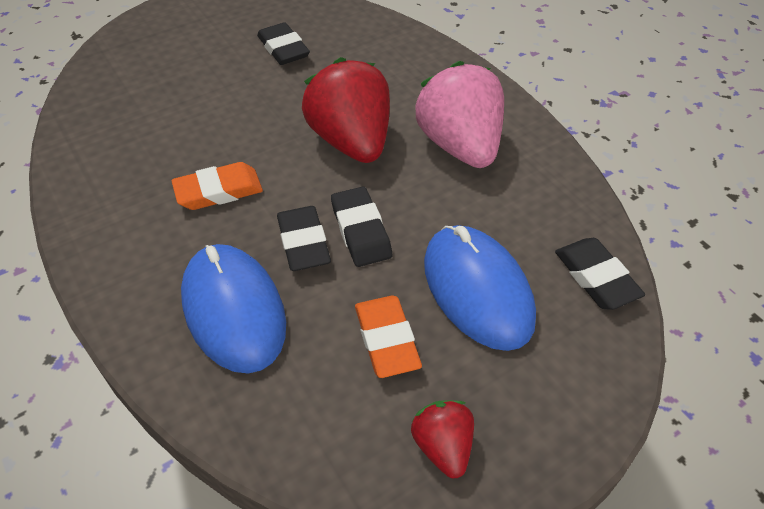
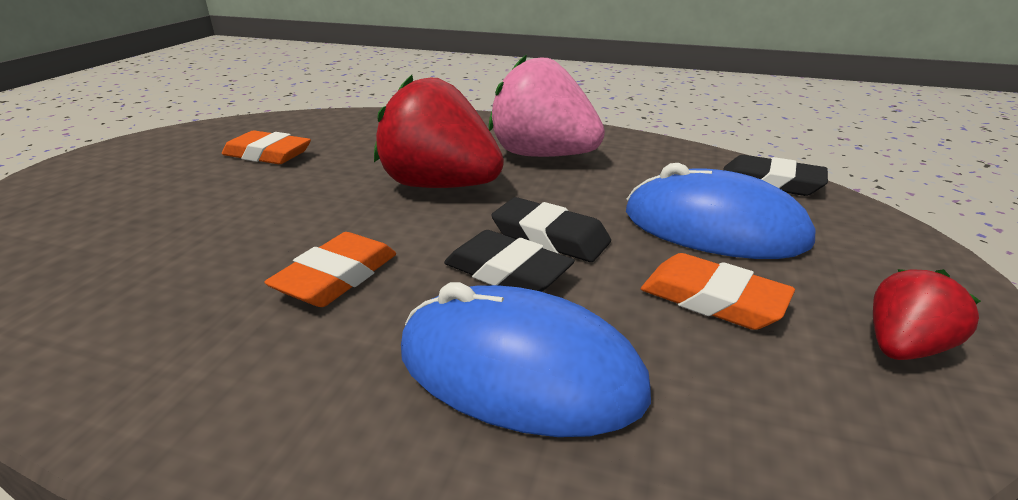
camera: 40 degrees left, 20 degrees down
(283, 49) = (268, 154): black eraser -> orange eraser
(443, 446) = (903, 347): red strawberry -> red strawberry turned 105 degrees clockwise

